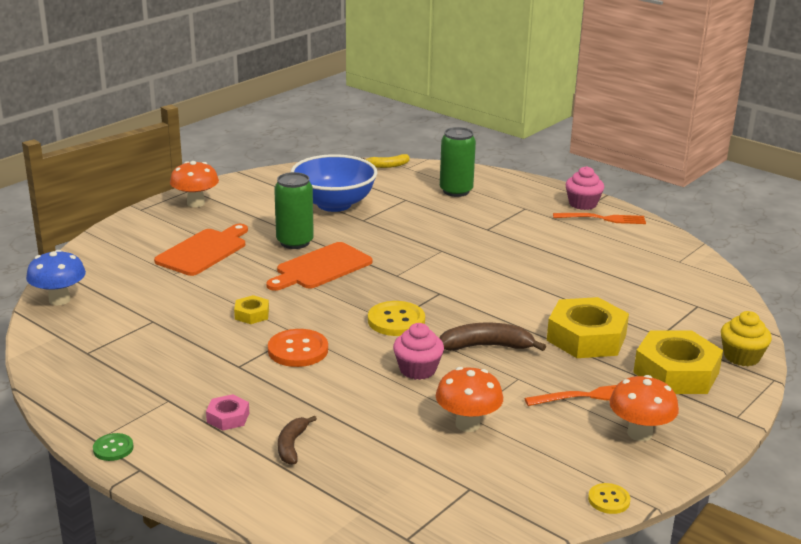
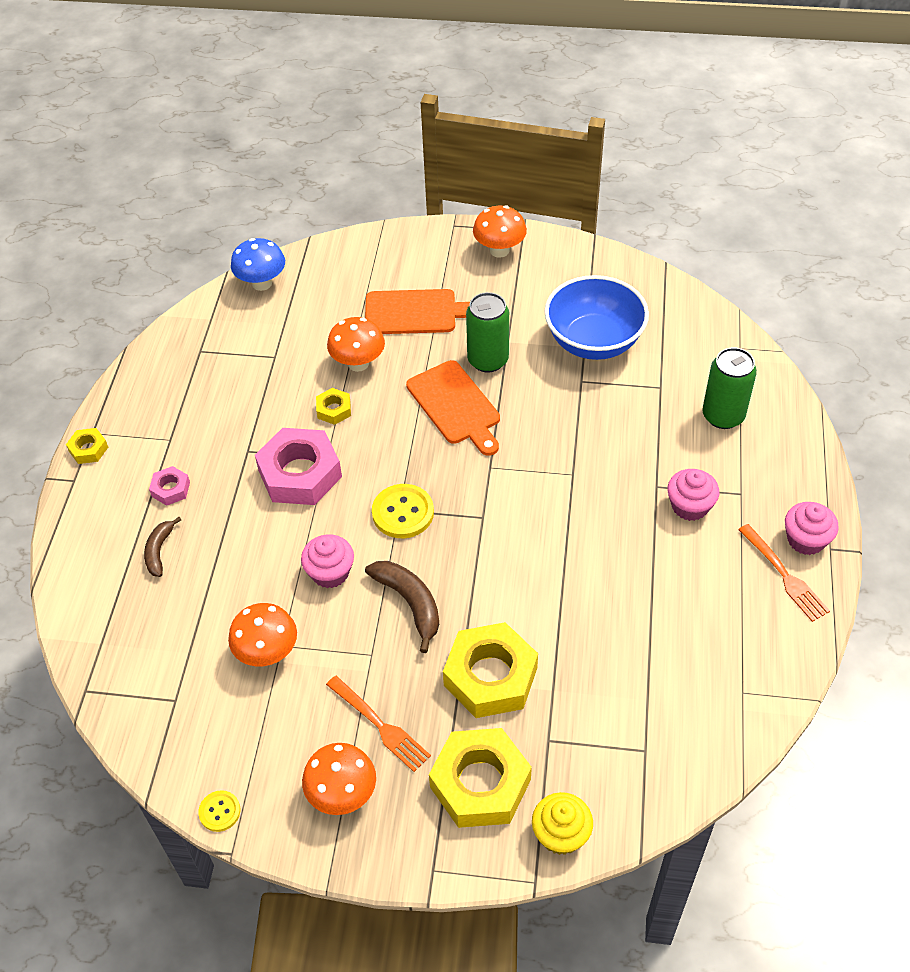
camera: 60 degrees right, 25 degrees up
(113, 448) = (88, 449): green button -> yellow nut
(219, 289) = (358, 363): none -> orange mushroom
(292, 445) = (159, 551): brown banana -> brown banana turned 60 degrees counterclockwise
(298, 350) = (300, 473): orange button -> pink nut
(321, 267) = (455, 406): orange cutting board -> orange cutting board turned 135 degrees counterclockwise
(387, 166) = (727, 330): yellow banana -> none
(516, 225) = (690, 506): none -> pink cupcake

